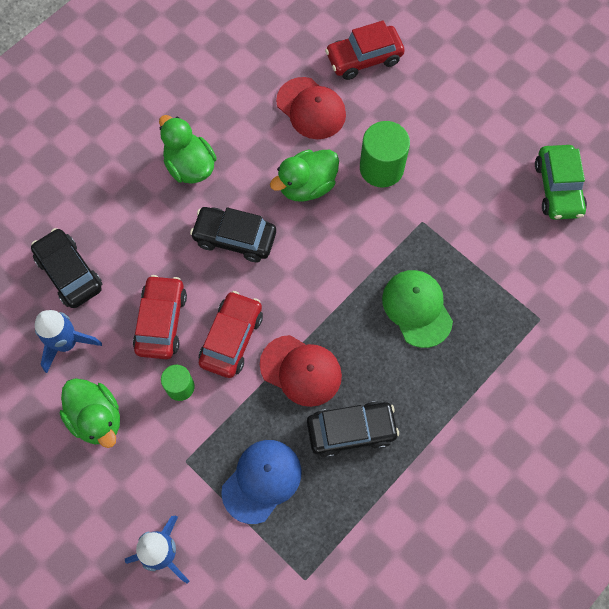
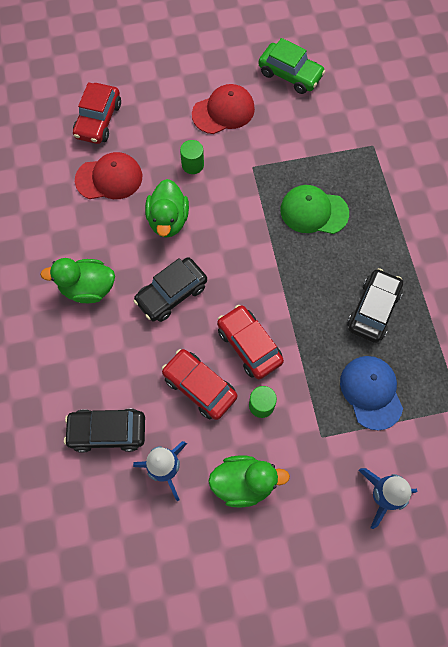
camera: 55 degrees left, 0 degrees up
(301, 370) = (307, 314): red cap -> red cap (223, 111)
(381, 168) = (192, 165): green cylinder -> green cylinder, size x0.58

